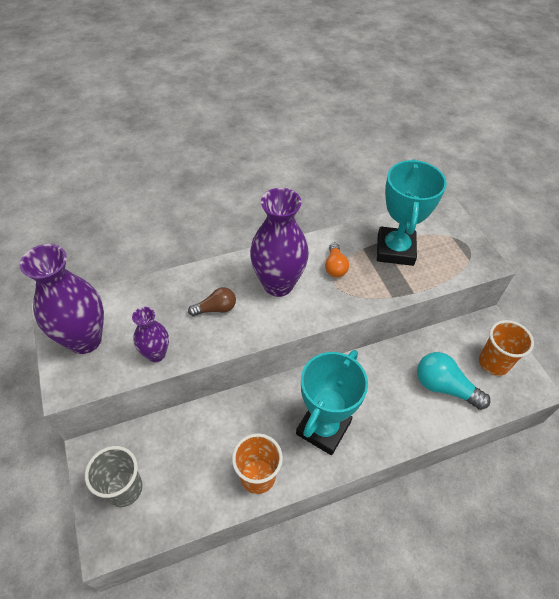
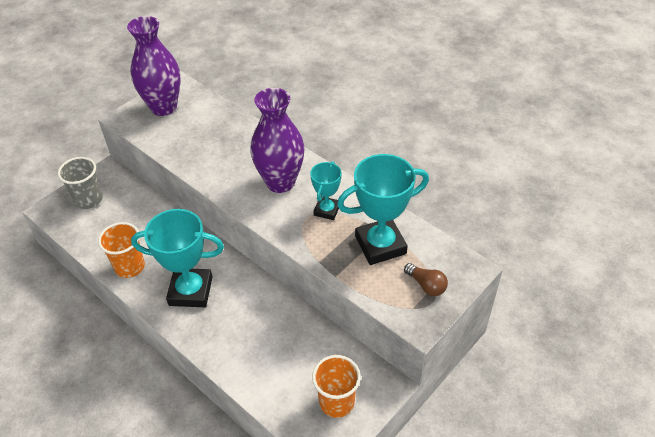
camera: 65 degrees right, 5 degrees down
(156, 354) = (172, 146): purple vase -> none
(216, 308) = (231, 158): brown light bulb -> brown light bulb (426, 285)
(335, 266) = (327, 210): orange light bulb -> turquoise trophy
(444, 387) = (281, 367): turquoise light bulb -> none

